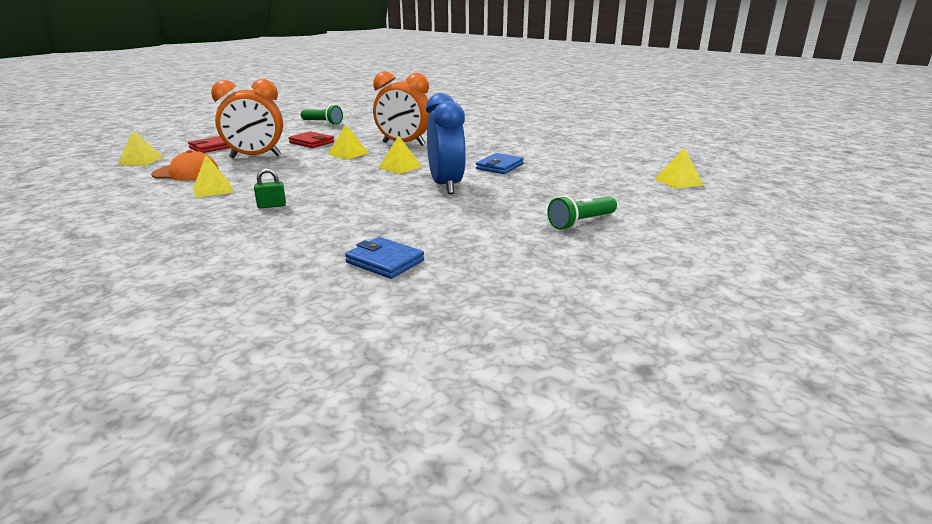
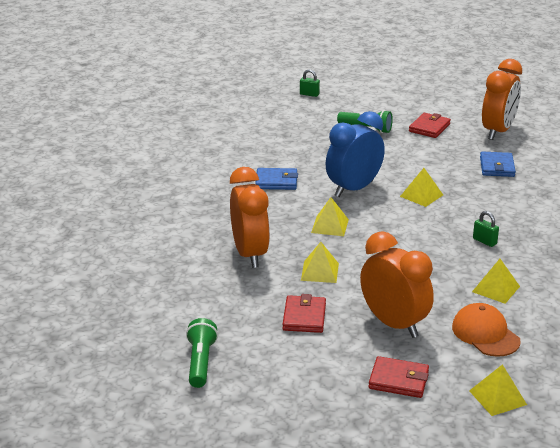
camera: 120 degrees left, 5 degrees up
(483, 303) = (498, 131): none -> orange clock
(548, 258) = (429, 128): none -> red wallet
(678, 181) = (241, 111): yellow pyramid -> yellow pyramid (421, 195)
(720, 219) = (309, 94): none -> green padlock

